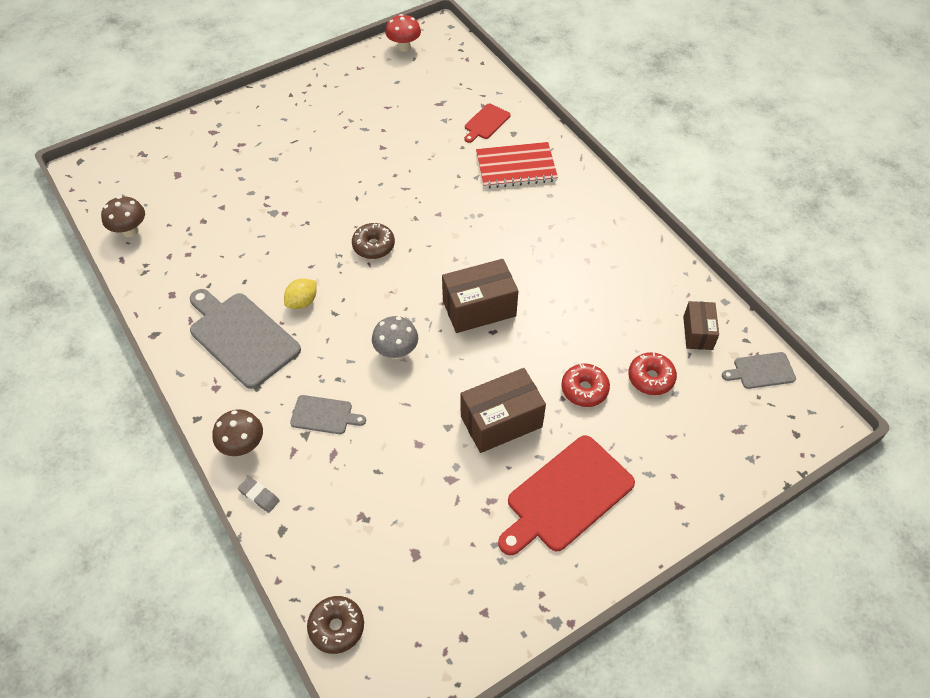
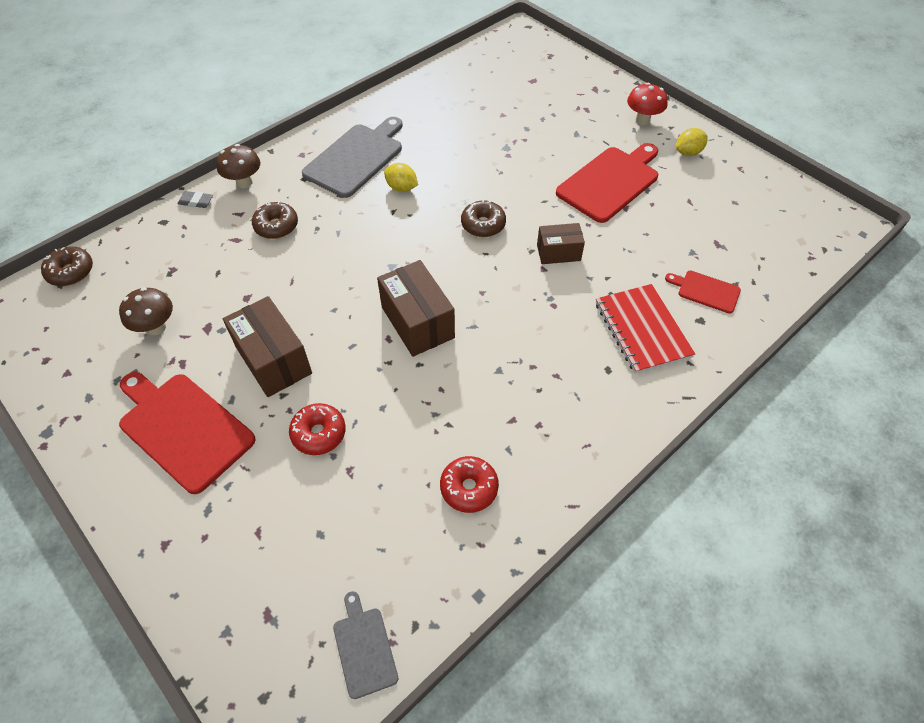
camera: 80 degrees right, 0 degrees up
(130, 231) = (459, 70): brown mushroom -> brown mushroom (156, 327)
(259, 496) = (196, 202): grey eraser -> grey eraser turned 75 degrees clockwise
(324, 415) = (276, 226): grey cutting board -> brown donut
(328, 92) = (688, 152): none -> yellow lemon
(348, 149) = (610, 182): none -> red cutting board
(396, 352) = (352, 264): grey mushroom -> none
(404, 47) = (797, 198): red mushroom -> red mushroom (642, 120)
(651, 378) = (340, 504): red donut -> red donut (469, 488)
(697, 333) = (417, 559): brown box -> brown box (558, 253)

